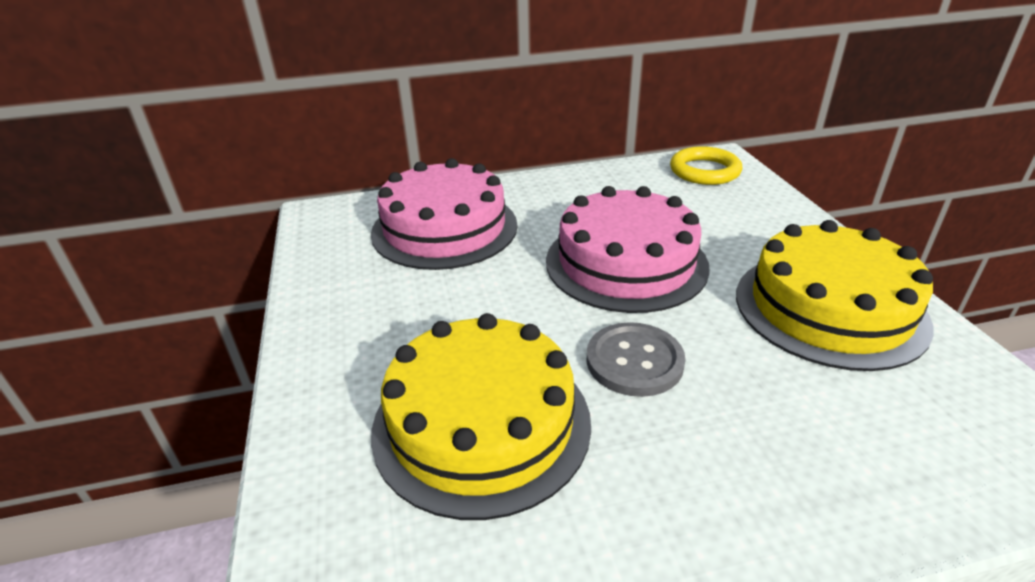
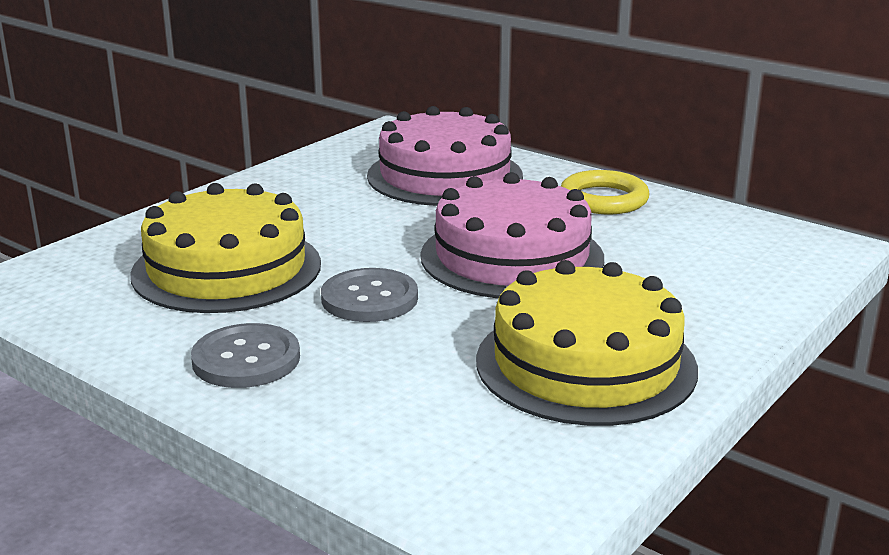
camera: 50 degrees right, 10 degrees down
(698, 493) = (246, 359): none -> grey button
(704, 171) = (772, 244): yellow ring -> yellow ring (603, 199)

